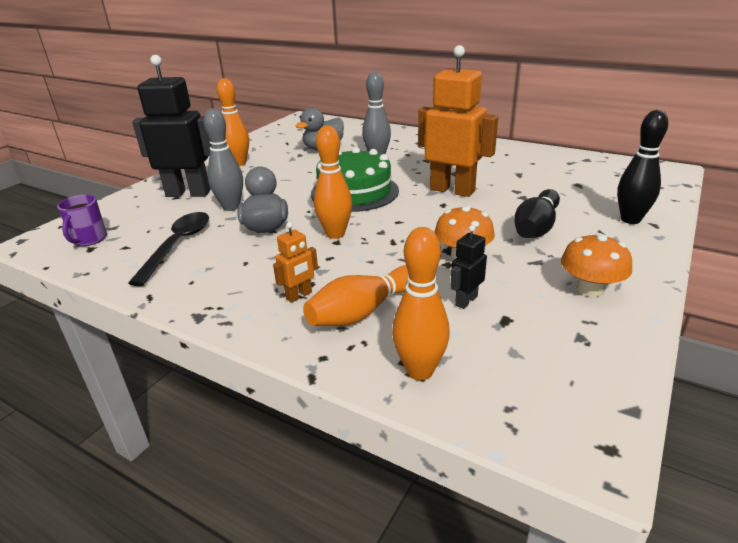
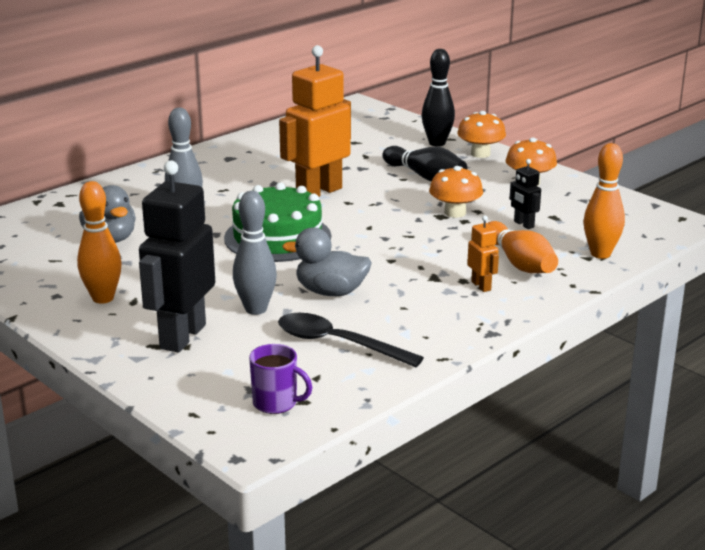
camera: 75 degrees left, 5 degrees down
(335, 234) = (374, 258): orange bowling pin -> none
(635, 247) = (480, 154): none -> orange mushroom

